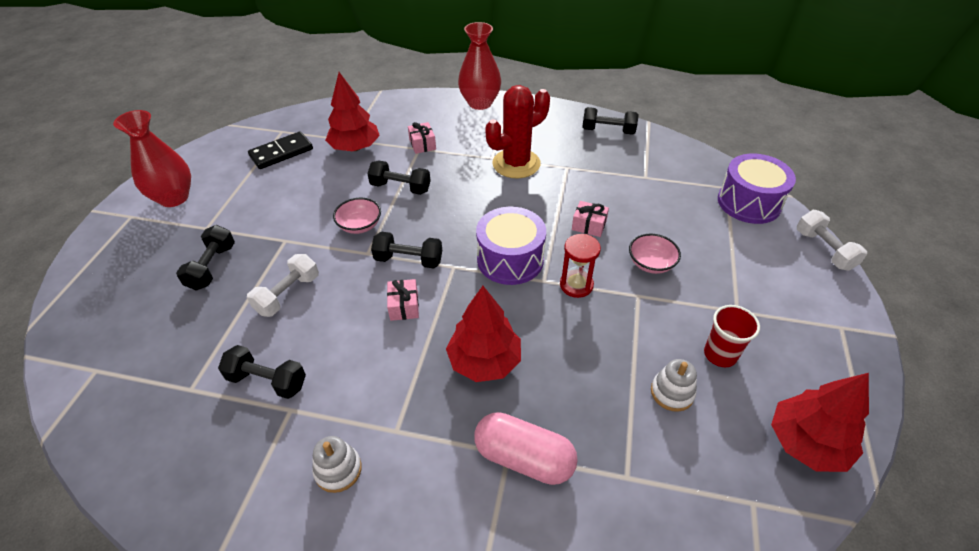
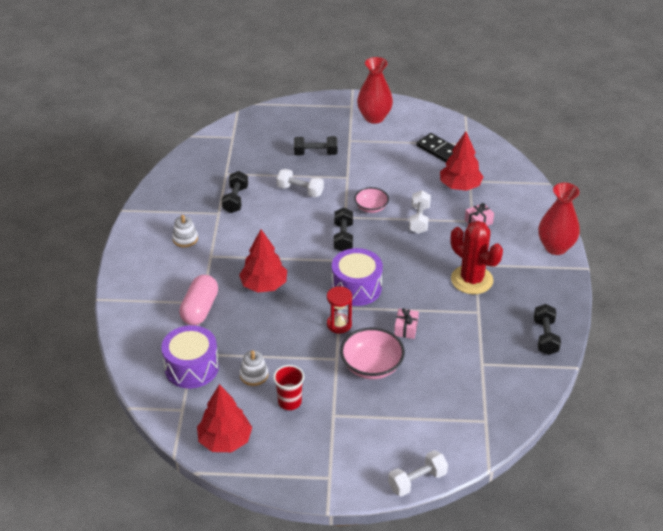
camera: 80 degrees right, 5 degrees down
(400, 187) = (419, 219): black dumbbell -> white dumbbell
(404, 306) = (301, 243): pink gift -> none
(651, 263) = (371, 366): pink bowl -> pink bowl, size x1.59
(749, 202) = (467, 434): purple drum -> purple drum (191, 367)

